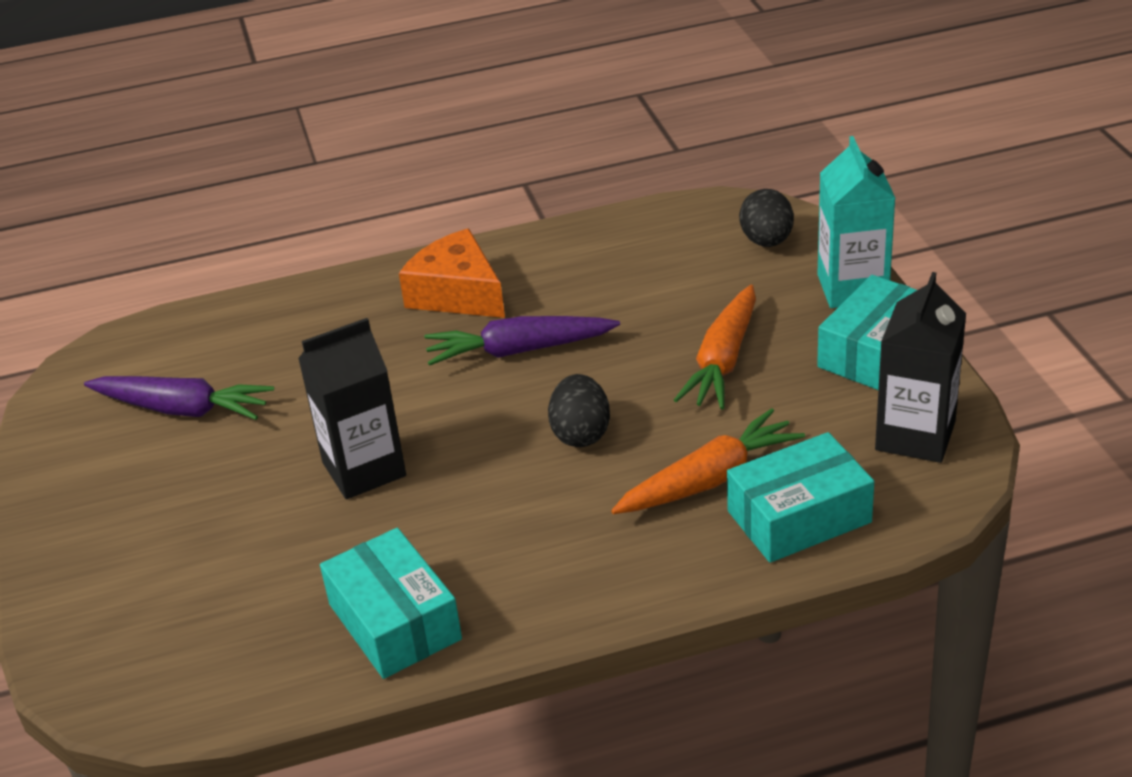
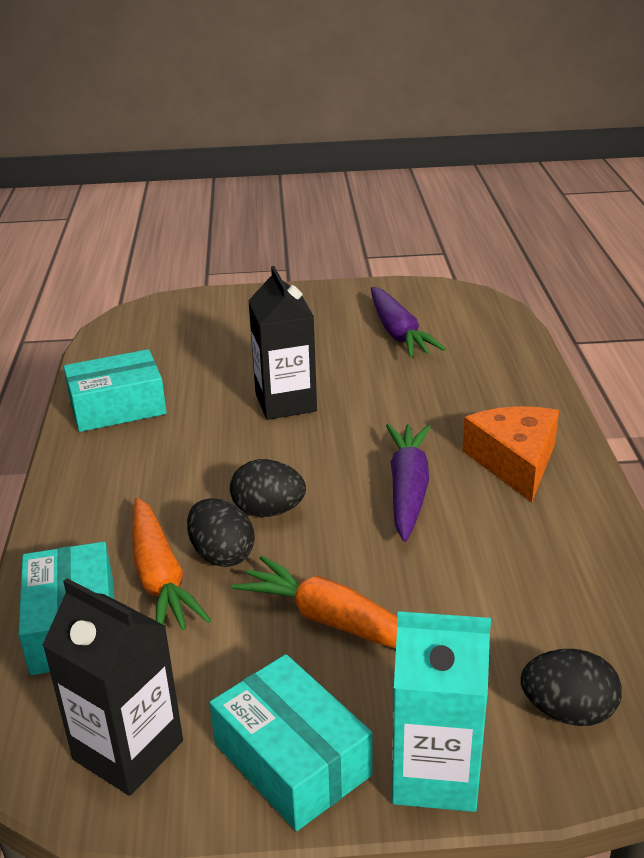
camera: 100 degrees right, 5 degrees down
(182, 409) = (398, 333): purple carrot -> purple carrot turned 45 degrees counterclockwise
(457, 294) = (514, 462): orange cheese -> orange cheese turned 60 degrees counterclockwise
(660, 448) = (222, 555): none -> black egg

